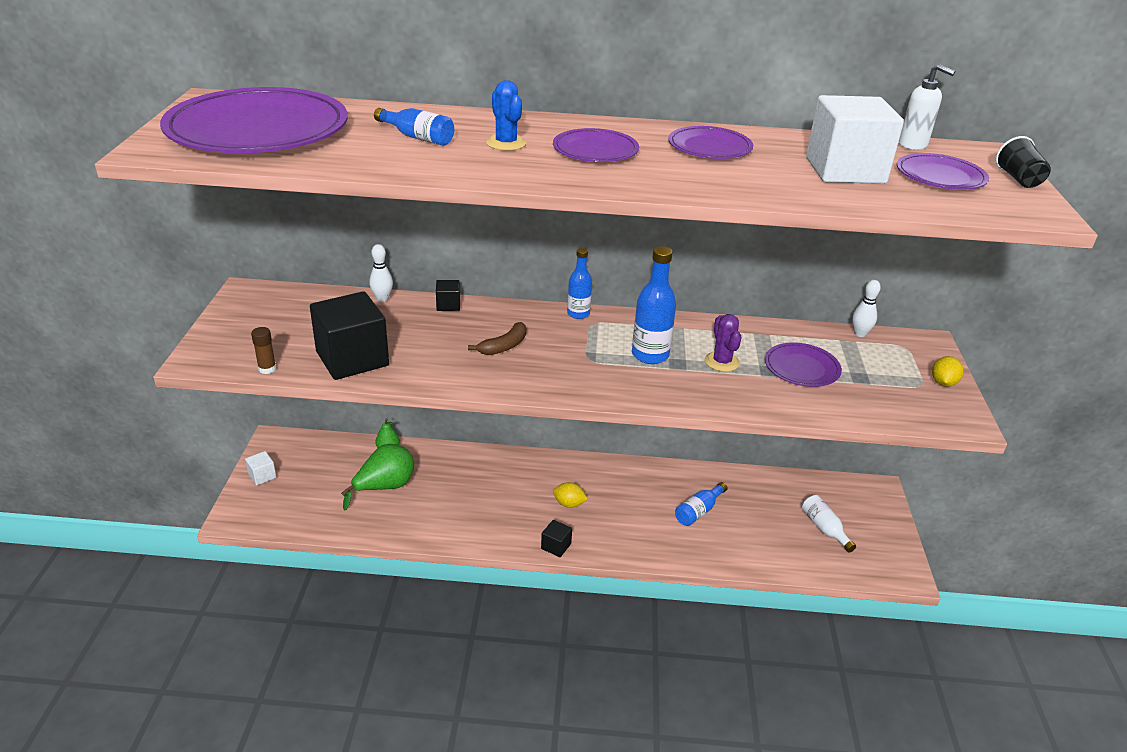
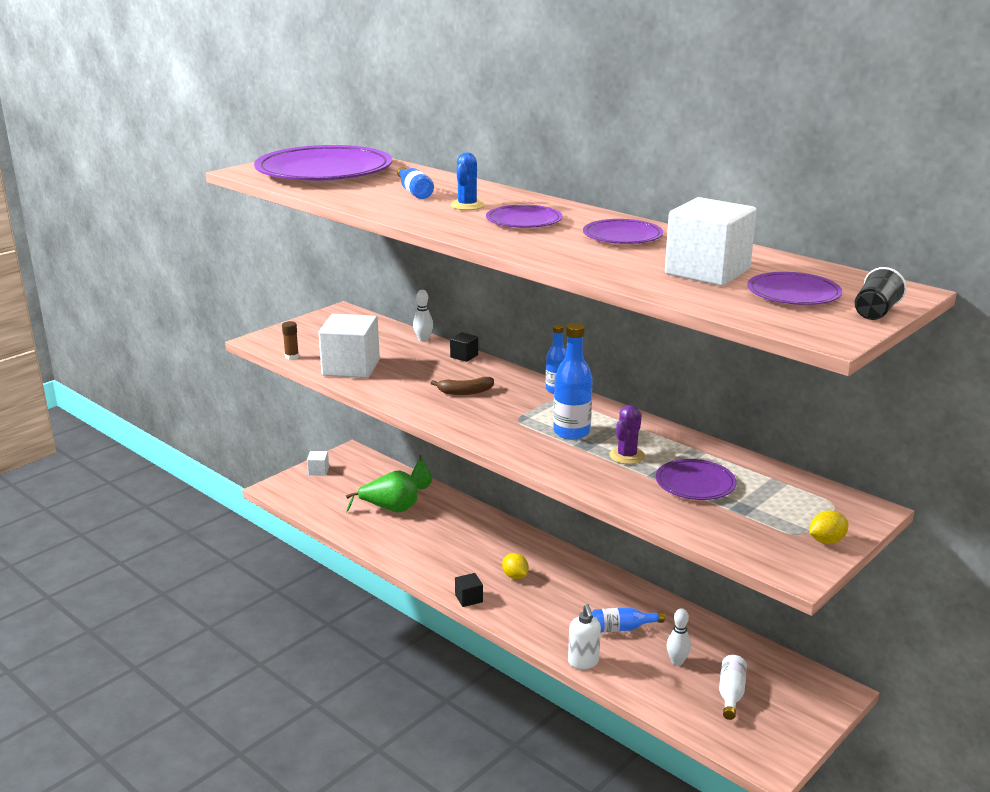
camera: 40 degrees right, 10 degrees down
(352, 359) = (351, 367): black cube -> white cube
(860, 334) = (802, 480): white bowling pin -> white bowling pin (677, 661)
(913, 145) = (828, 270): white soap dispenser -> white soap dispenser (583, 662)

